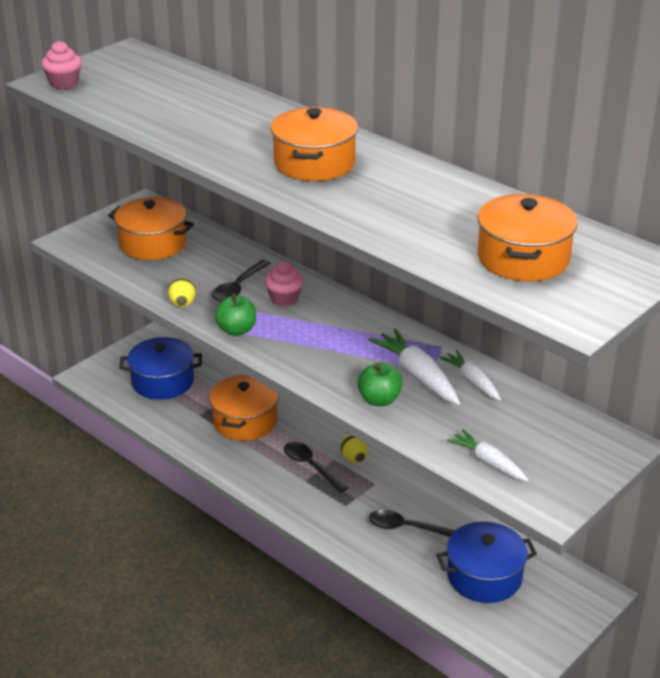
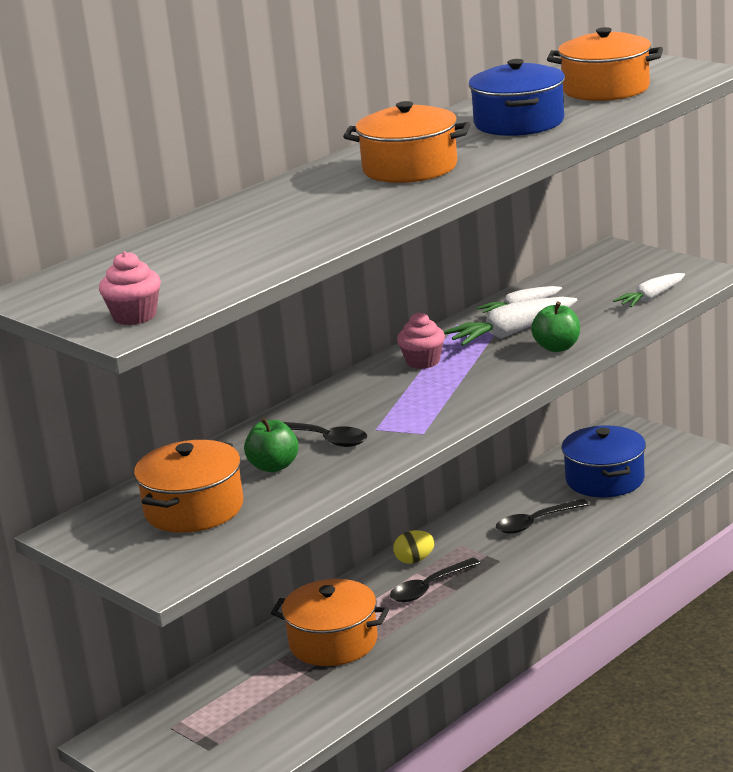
camera: 85 degrees left, 10 degrees down
(163, 381) = (231, 721): blue pot -> blue pot (519, 123)
(182, 304) = (359, 470): yellow egg -> none
(236, 330) = (422, 431): green apple -> green apple (274, 466)
(284, 299) = (353, 409): pink cupcake -> pink cupcake (423, 361)
(407, 528) = (536, 522): black spoon -> black spoon turned 45 degrees clockwise

